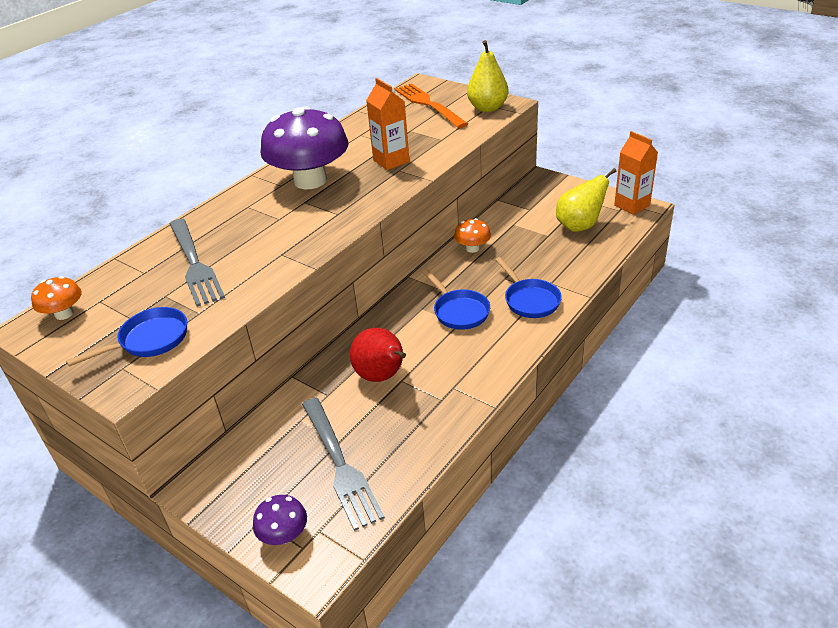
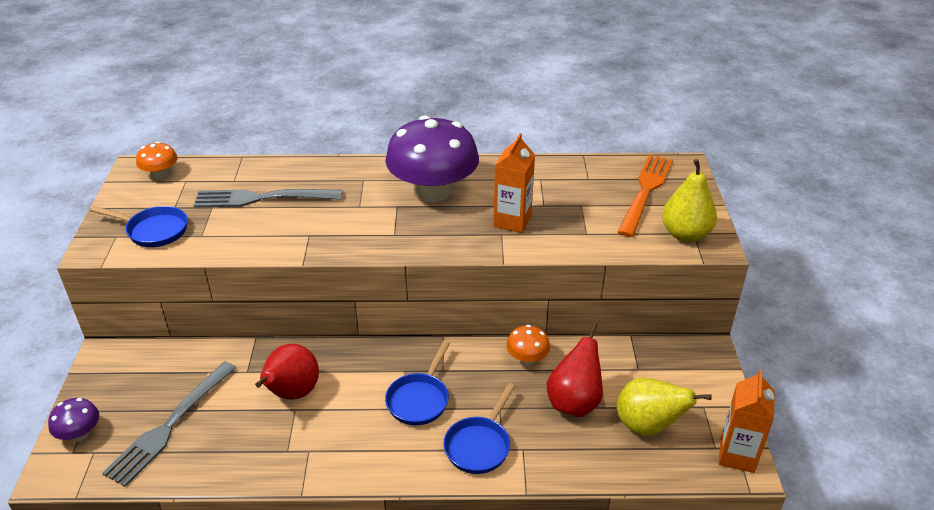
camera: 50 degrees right, 0 degrees up
(195, 264) = (262, 198): grey fork -> grey fork turned 60 degrees clockwise
(532, 245) = (574, 402): none -> red pear

